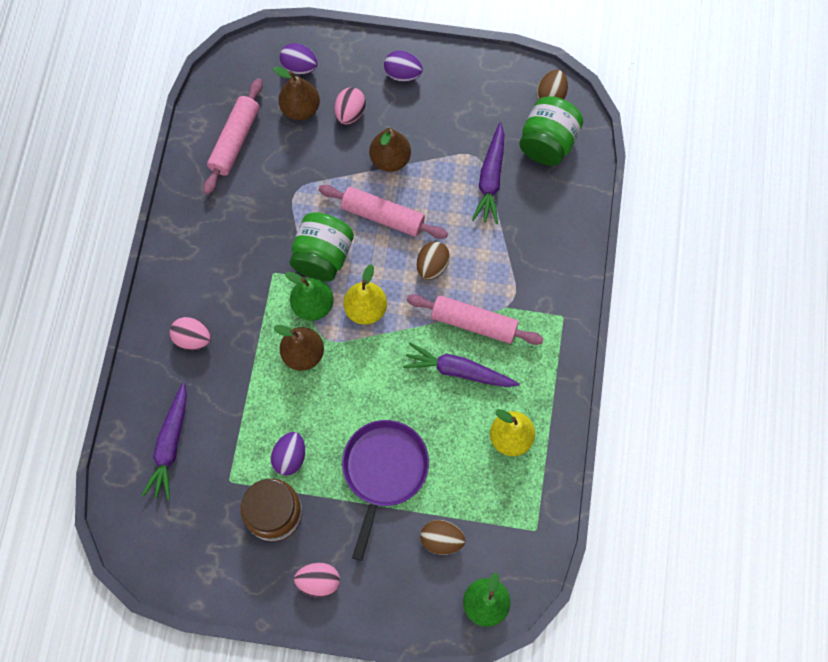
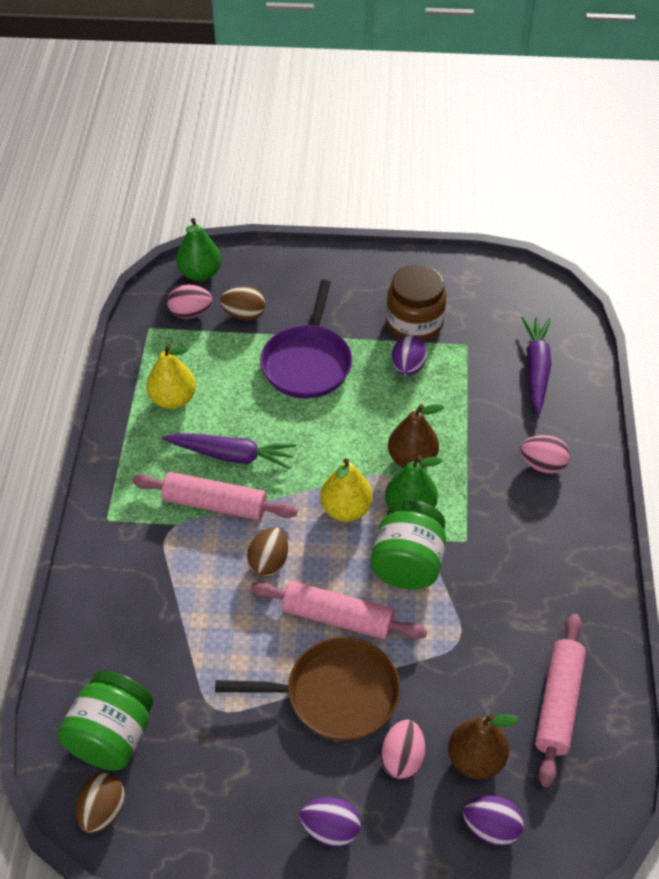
camera: 175 degrees right, 20 degrees down
(319, 581) = (361, 278): pink egg -> pink egg (190, 313)
(390, 159) = (336, 694): brown pear -> brown pan
(490, 179) = (194, 678): purple carrot -> none

